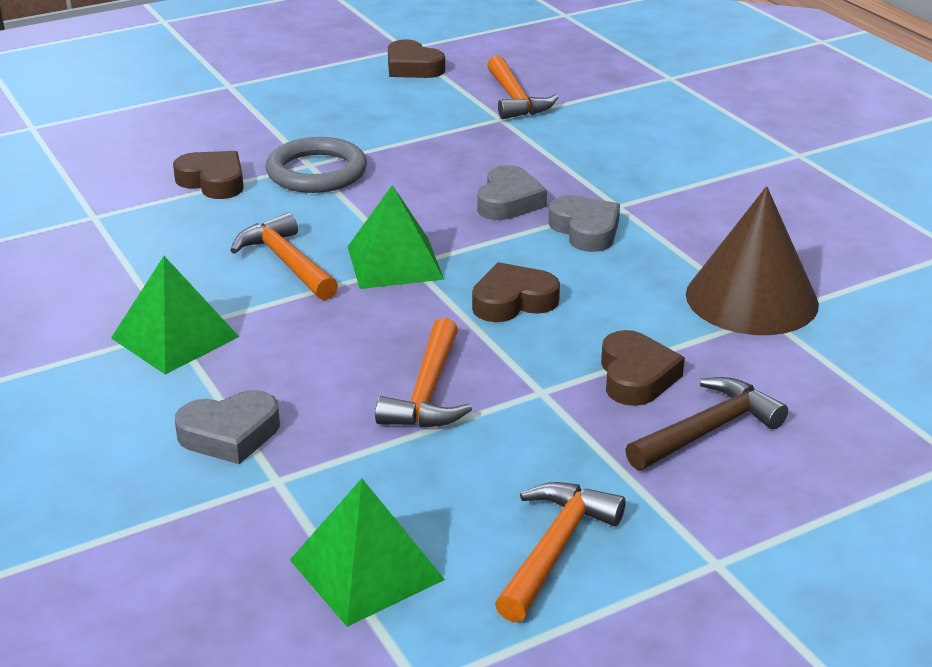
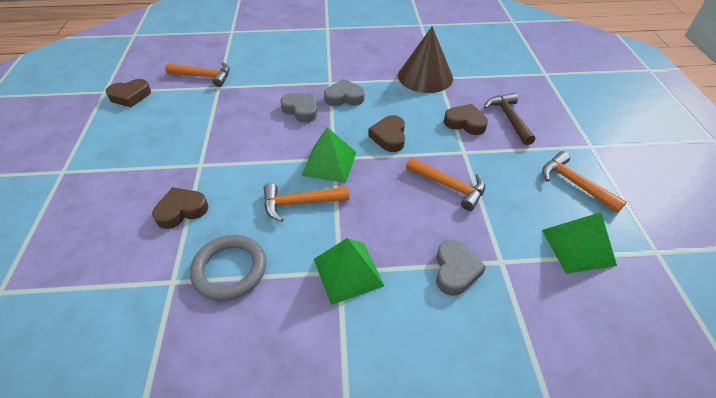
camera: 65 degrees left, 15 degrees up
(317, 172) = (212, 164): grey ring -> grey ring (230, 269)

